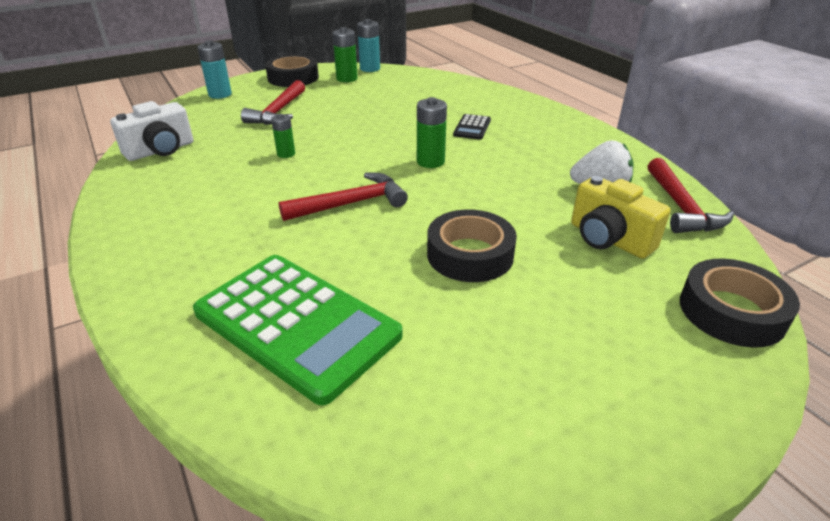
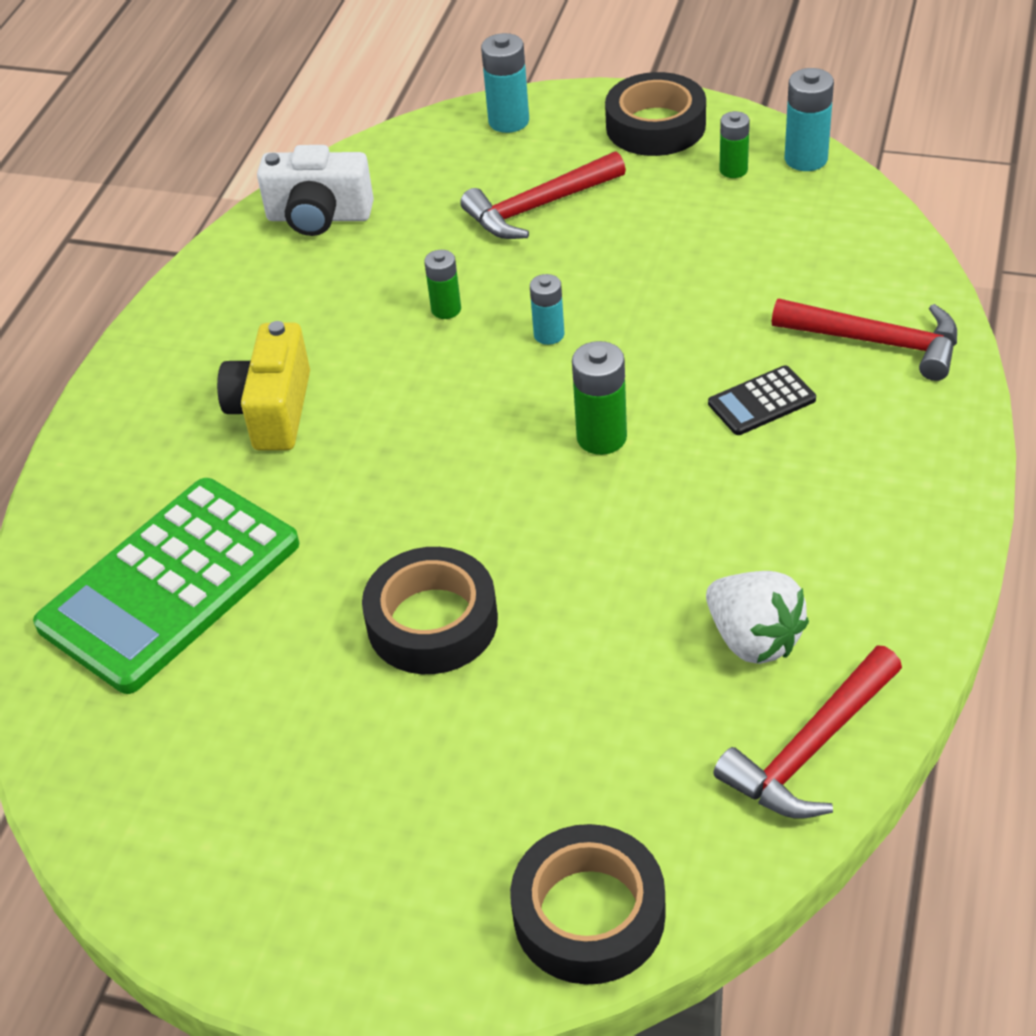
camera: 50 degrees right, 10 degrees up
(297, 324) = (170, 585): green calculator -> green calculator turned 45 degrees clockwise
(347, 78) = (733, 170): green battery -> green battery, size x0.65
(350, 143) = (549, 334): none -> turquoise battery
(351, 203) = (411, 452): red hammer -> red hammer (878, 342)
(609, 239) = (621, 721): yellow camera -> yellow camera (273, 411)

